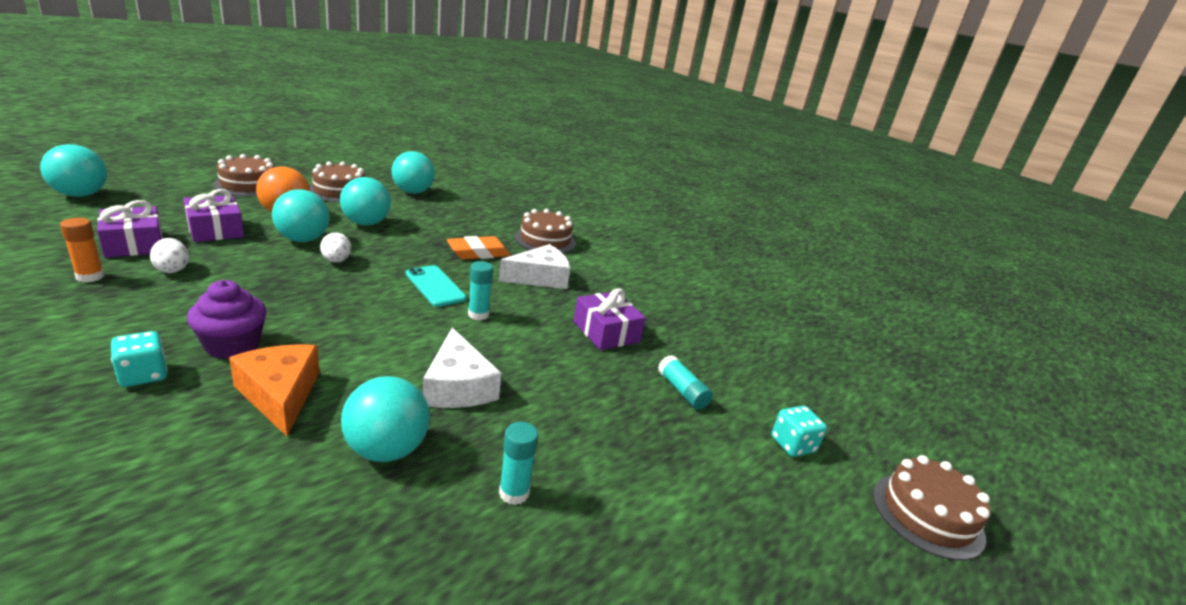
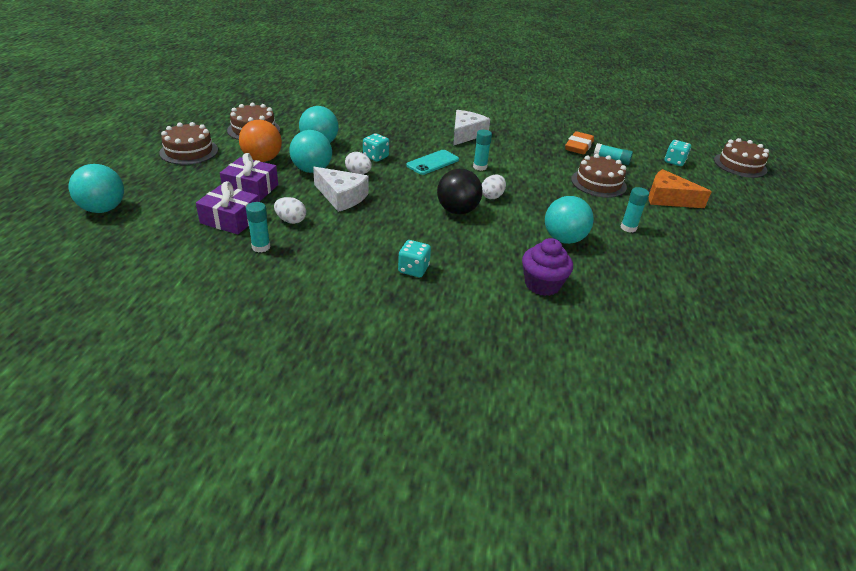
camera: 35 degrees left, 10 degrees up
(90, 277) = (261, 247): orange glue stick -> turquoise glue stick
(232, 345) = (416, 237): purple cupcake -> purple cupcake (542, 284)
(280, 395) = (484, 244): orange cheese -> orange cheese (668, 199)
(342, 344) = (457, 211): none -> black ball
(390, 255) = (375, 157): none -> turquoise dice
(413, 192) = (295, 111): turquoise ball -> none
(418, 350) = (492, 196): none -> white egg
(435, 286) = (433, 162): turquoise phone -> turquoise phone turned 60 degrees counterclockwise
(458, 386) = (537, 202): white cheese -> white cheese (341, 197)
(478, 253) = (412, 134): orange eraser -> orange eraser (578, 146)
(545, 240) = (426, 111): brown cake -> brown cake (598, 183)
(606, 332) = (541, 148): purple gift -> none

